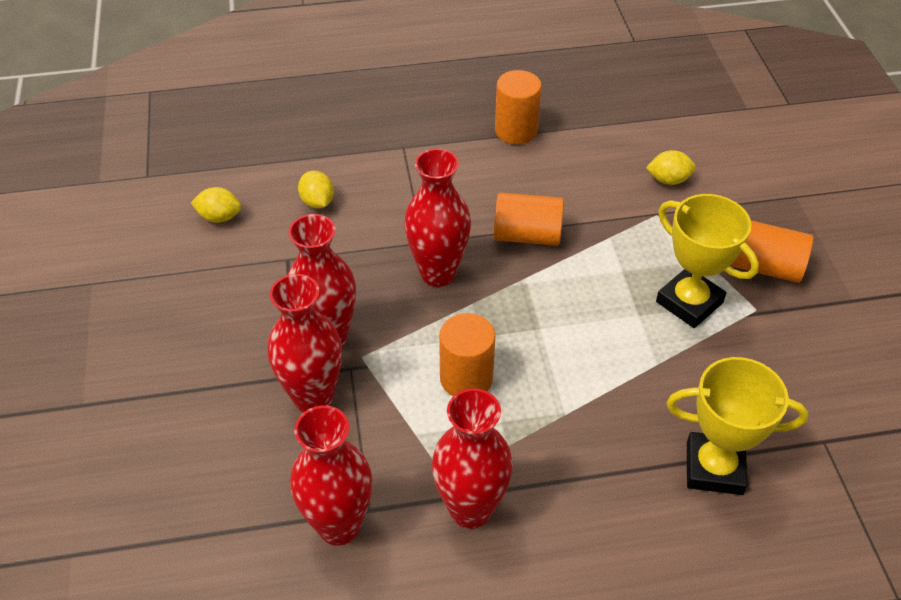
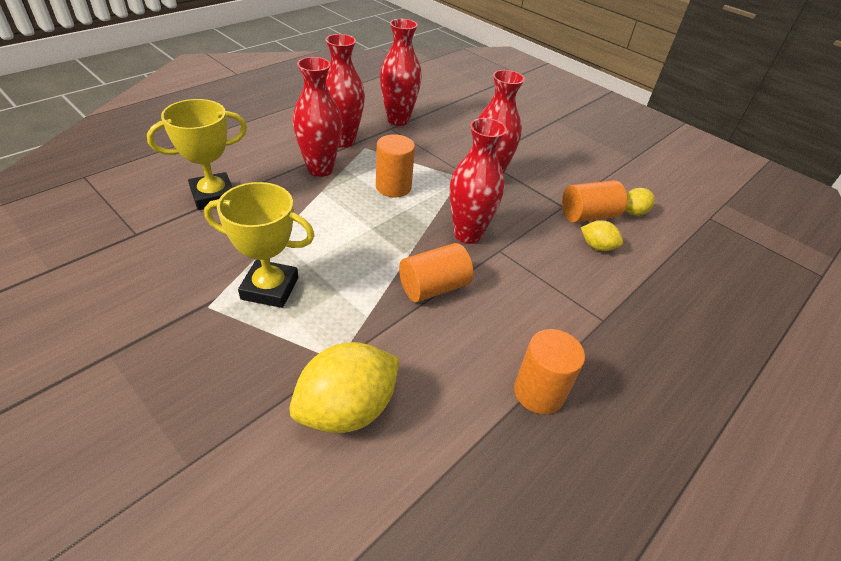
camera: 140 degrees right, 5 degrees down
(313, 398) = (462, 153): red vase -> red vase (320, 169)
(668, 180) = (347, 409): yellow lemon -> yellow lemon, size x1.98
(766, 267) = (207, 350): orange cylinder -> orange cylinder (588, 215)

